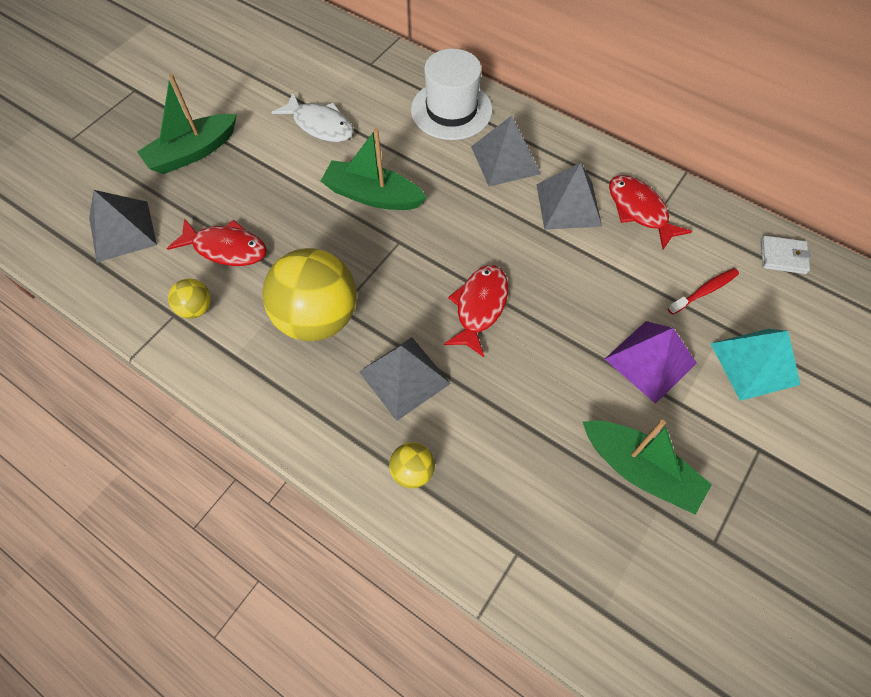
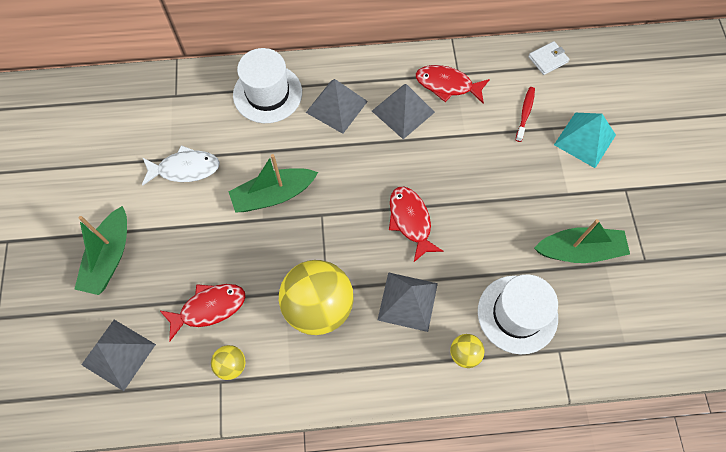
camera: 40 degrees left, 5 degrees up
(506, 478) = (517, 314): none -> white hat
(650, 361) = (532, 180): purple pyramid -> none

